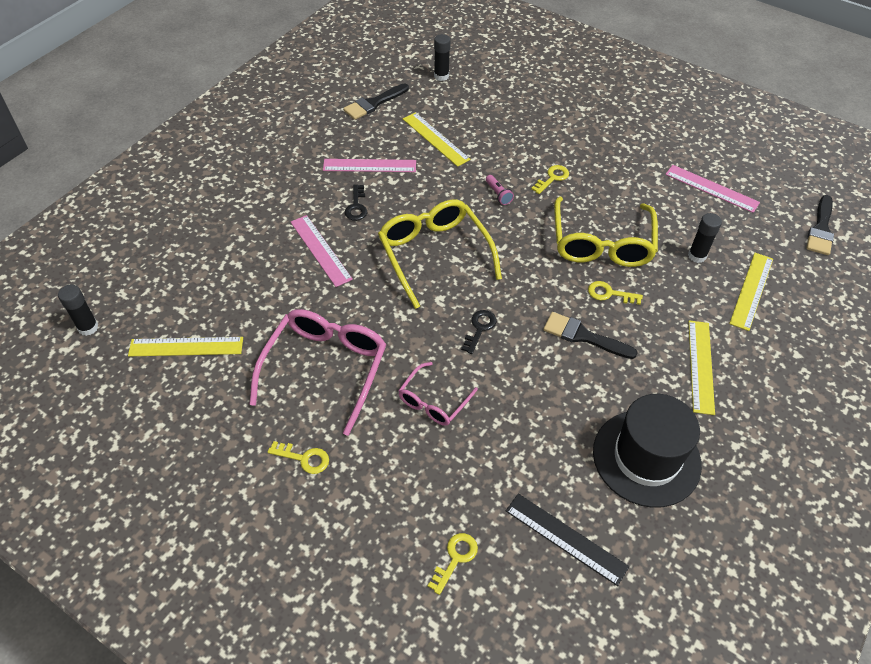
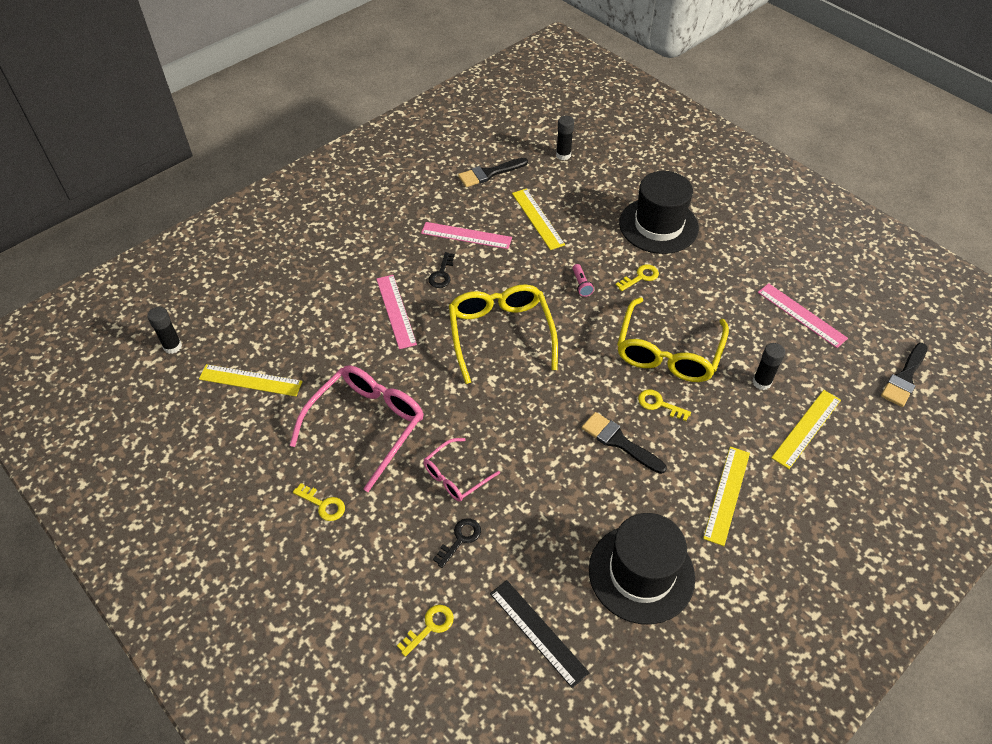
camera: 15 degrees right, 0 degrees up
(479, 328) = (521, 415): black key -> black key (460, 539)
(553, 128) = (658, 225): none -> black hat

